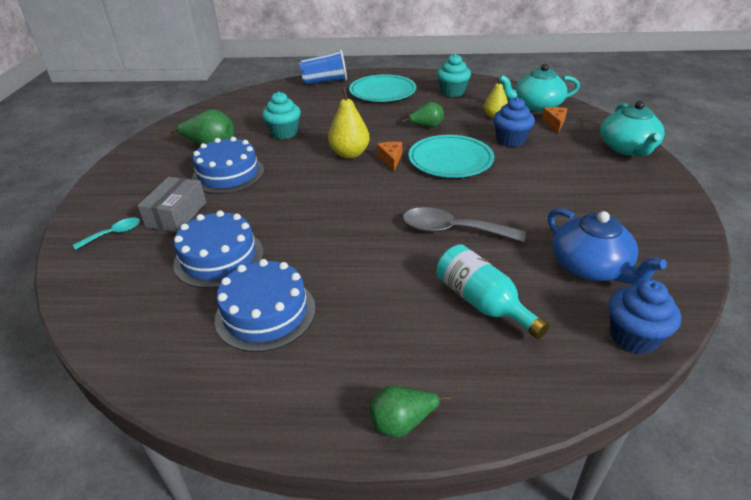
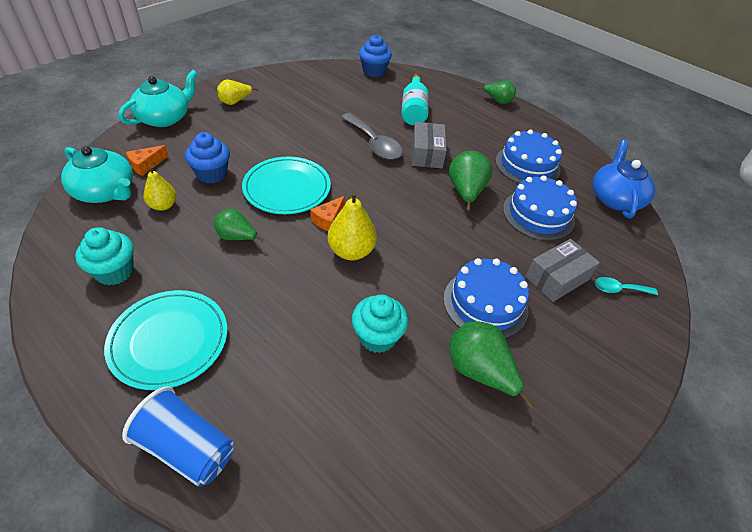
camera: 145 degrees left, 10 degrees up
(310, 237) = (465, 192): none -> green pear
(391, 253) = (426, 153): none -> grey box
(591, 267) = (340, 92): blue teapot -> blue teapot (615, 198)
(629, 189) = (235, 102): none -> yellow pear

